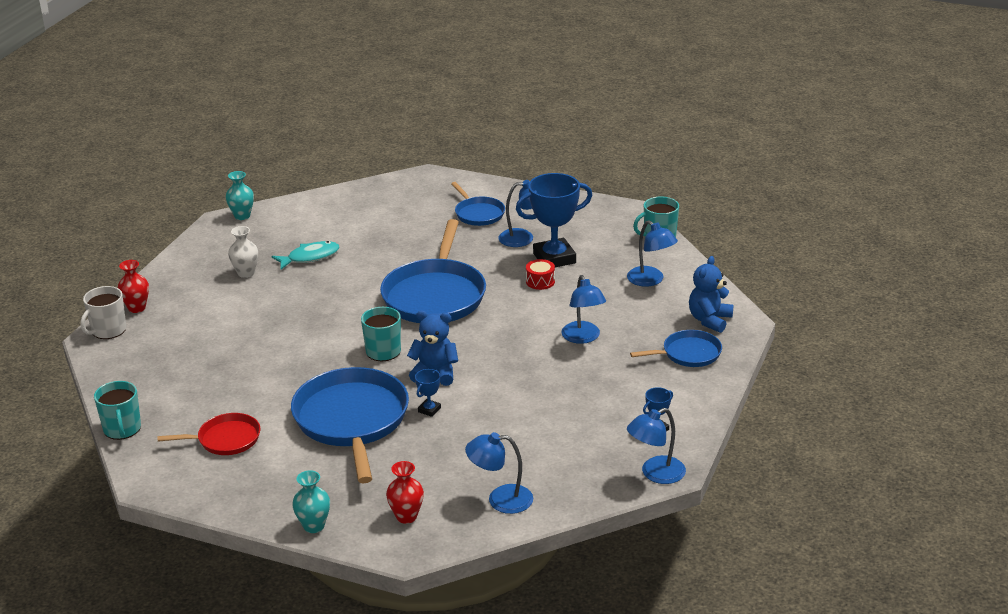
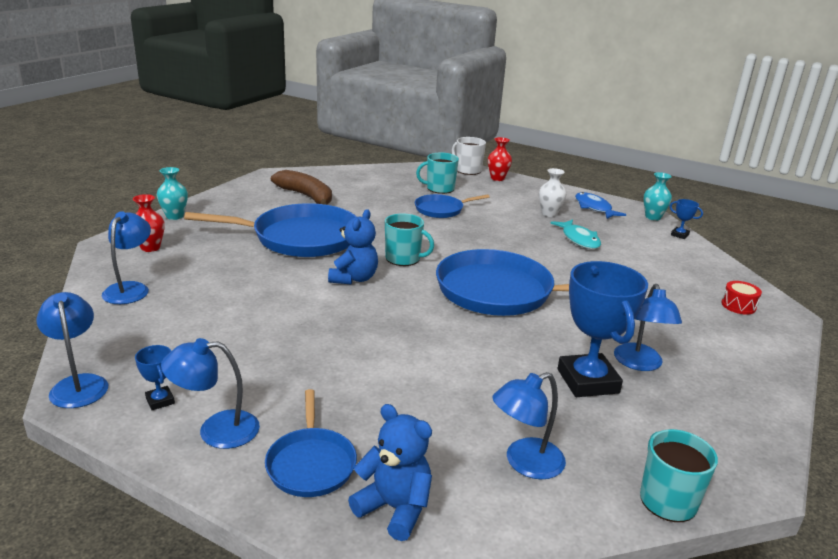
camera: 95 degrees right, 5 degrees down
(122, 429) = (340, 170): turquoise mug -> turquoise mug (439, 188)
(223, 247) = (594, 208): none -> blue fish
(225, 439) = (306, 196): red pan -> brown banana
(429, 410) = (294, 270): blue trophy -> blue trophy (679, 235)
(478, 214) = (697, 338): blue pan -> blue pan (441, 210)
(540, 281) = (527, 362): red drum -> red drum (738, 306)
(583, 338) = (386, 376): blue lamp -> blue lamp (216, 430)

